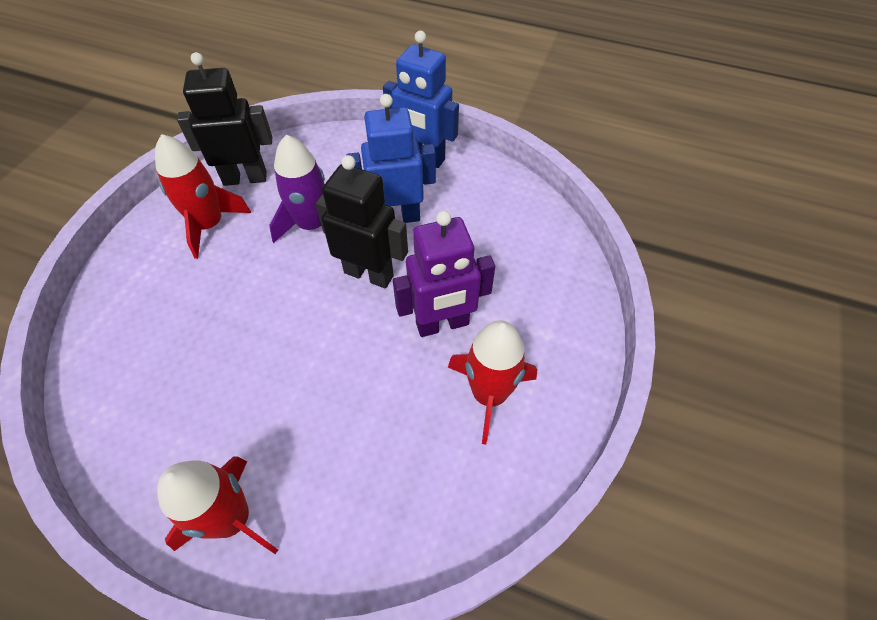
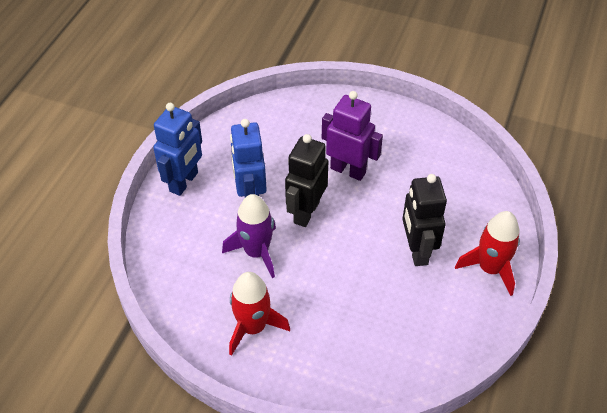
camera: 90 degrees left, 5 degrees down
(245, 178) = (196, 309): black robot -> black robot (416, 250)
(442, 324) = (348, 170): purple robot -> purple robot turned 45 degrees counterclockwise
(489, 394) = (397, 148): red rocket -> none

